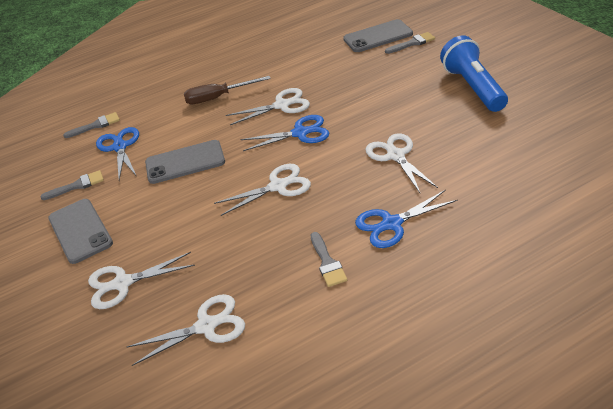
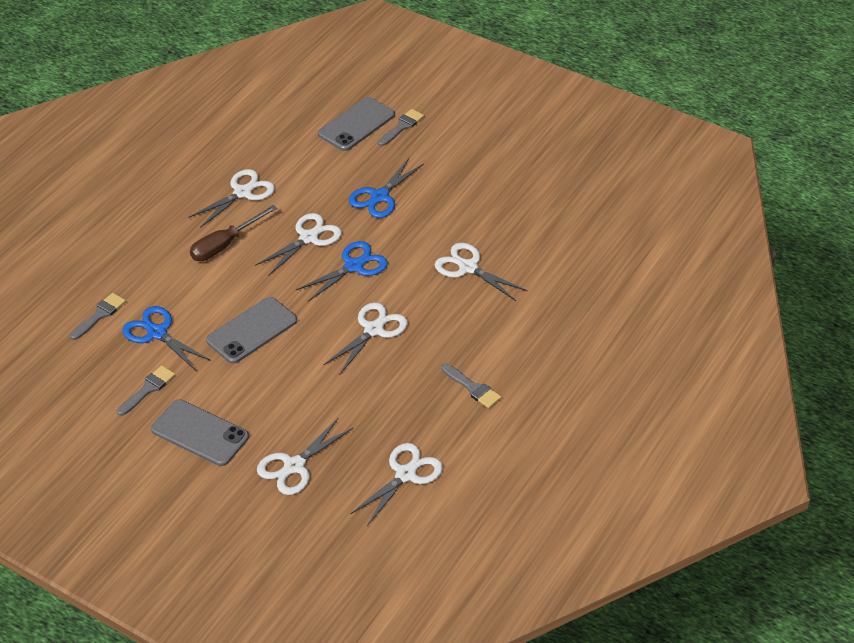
camera: 35 degrees left, 5 degrees up
(260, 66) = (243, 192): none -> white scissors
(391, 224) = (506, 336): blue scissors -> blue scissors (379, 197)
(473, 87) = (498, 172): blue flashlight -> none

